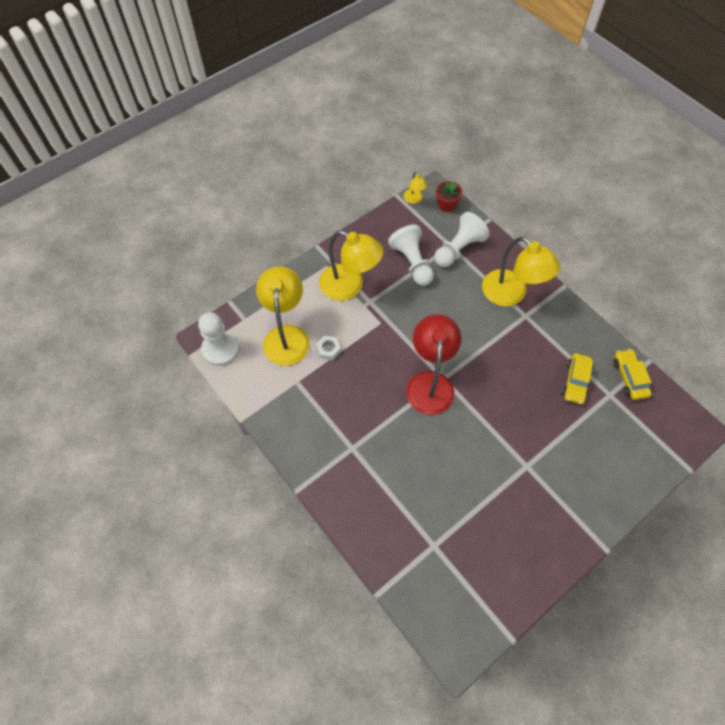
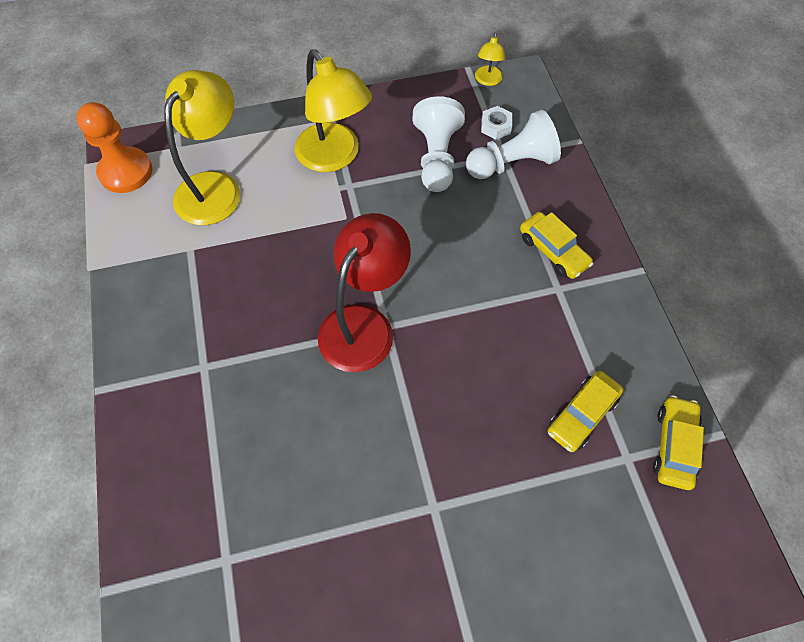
camera: 25 degrees right, 0 degrees up
(220, 349) = (126, 172): white pawn -> orange pawn
(328, 350) = (256, 225): white nut -> white nut (495, 126)
(446, 205) = (529, 102): red flower pot -> none
(511, 294) = (553, 251): yellow lamp -> yellow car

